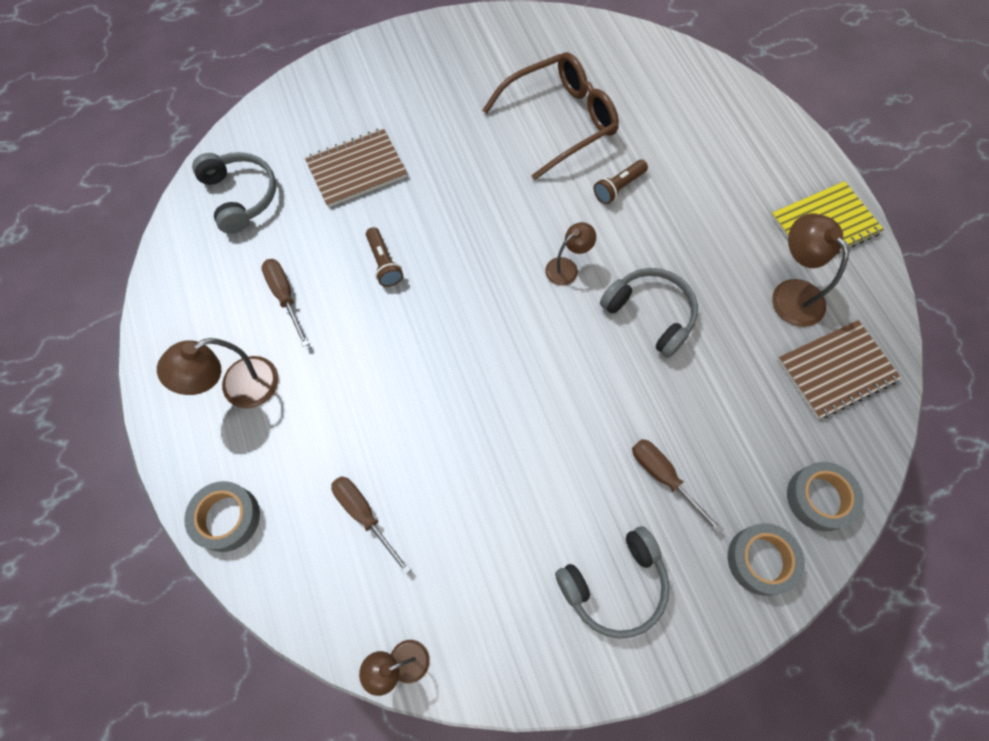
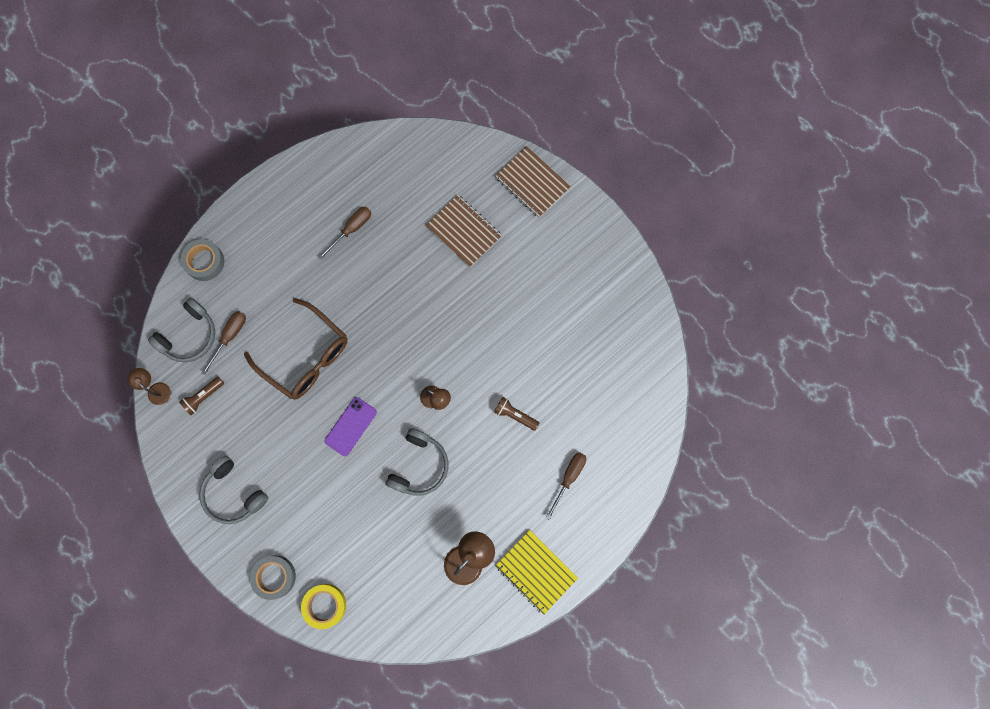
camera: 70 degrees right, 10 degrees up
(239, 388) = (282, 231): brown lamp -> none
(241, 196) = (415, 167): grey headphones -> grey headphones (189, 336)
(384, 263) = (397, 280): brown flashlight -> brown flashlight (203, 397)
(560, 121) = (559, 355): brown glasses -> brown glasses (305, 356)
(566, 383) = (350, 426): none -> purple phone
(664, 477) = (308, 505): brown screwdriver -> brown screwdriver (569, 478)
(819, 498) = (325, 605): grey tape -> yellow tape
(836, 370) = (419, 601): brown notebook -> brown notebook (532, 183)

